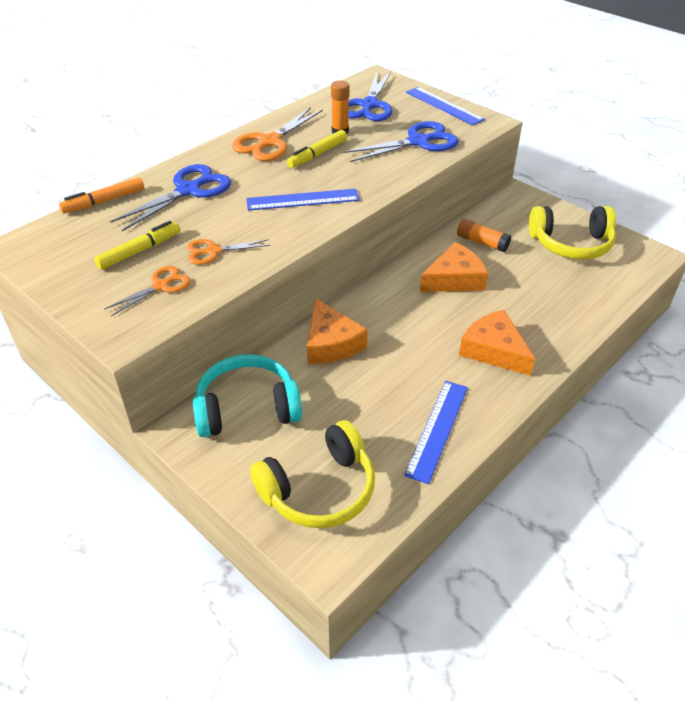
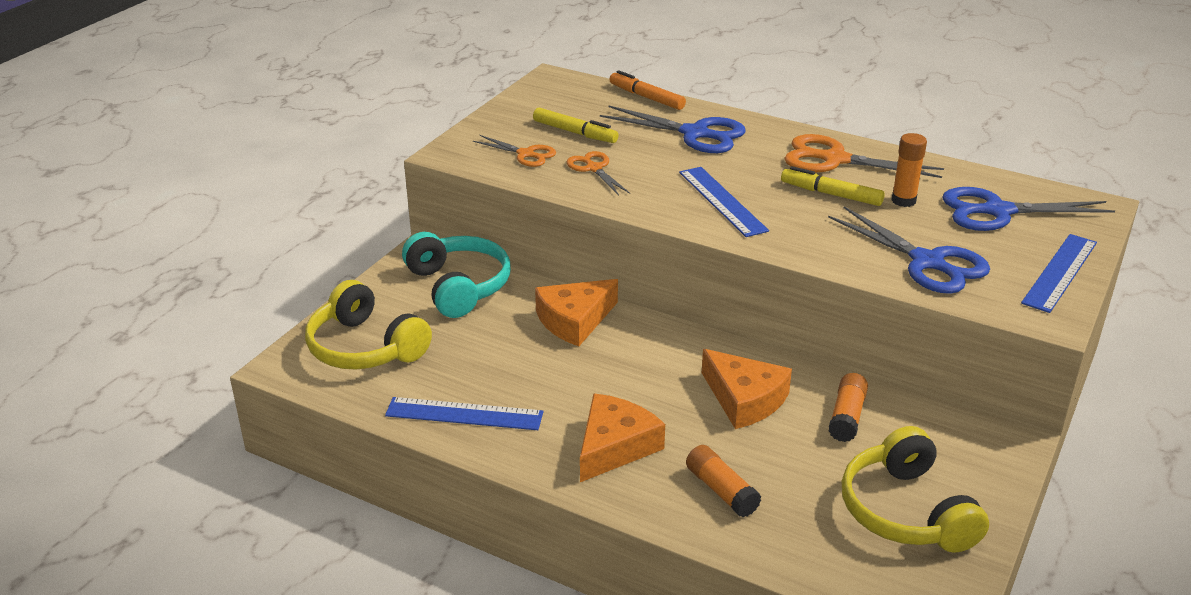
camera: 75 degrees right, 10 degrees down
(546, 310) = (721, 490): none -> orange glue stick

